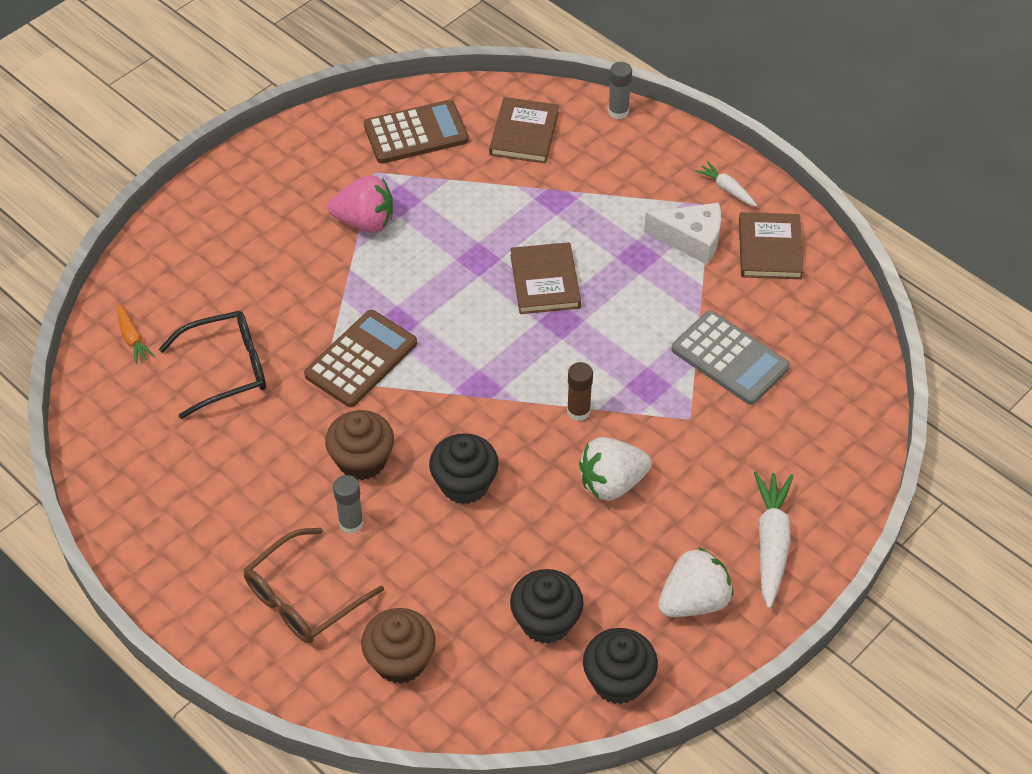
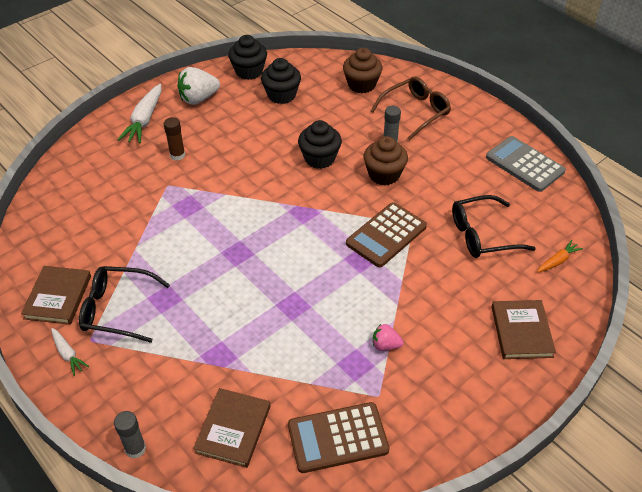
camera: 175 degrees left, 5 degrees down
(132, 338) = (557, 261): orange carrot -> orange carrot turned 75 degrees clockwise
(365, 222) = (385, 345): pink strawberry -> pink strawberry, size x0.55
(545, 281) = (243, 283): brown book -> brown book (521, 331)
(578, 411) = (239, 193): brown glue stick -> brown glue stick (177, 155)
(612, 483) = (228, 153): white strawberry -> none
(691, 240) = (117, 309): white cheese -> black glasses
(729, 358) = (125, 219): grey calculator -> grey calculator (524, 164)

